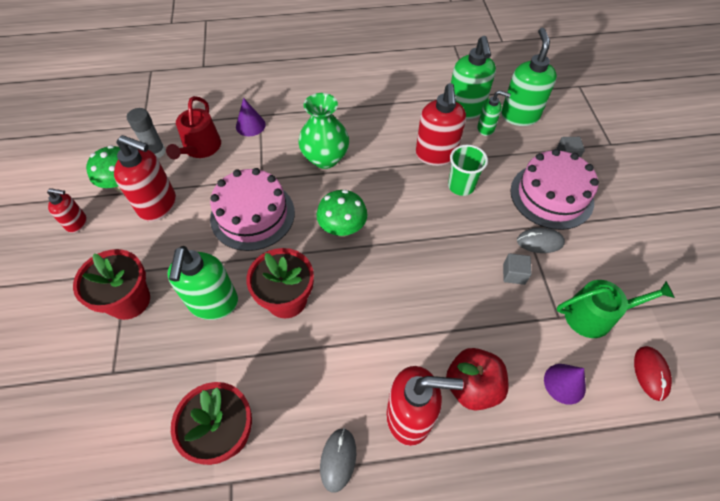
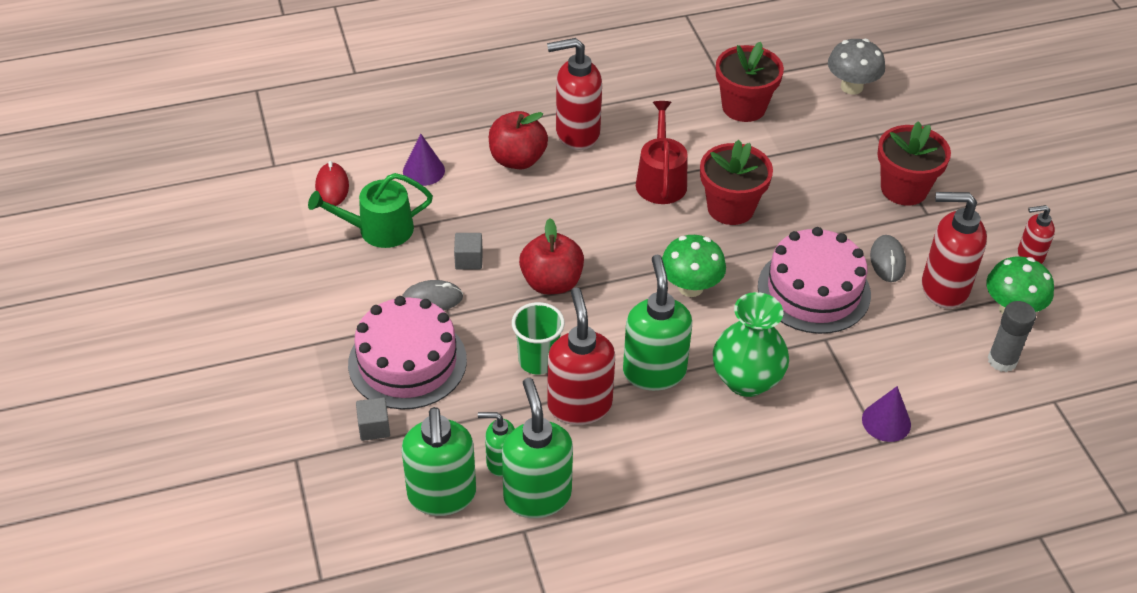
camera: 170 degrees right, 10 degrees down
(95, 450) = (851, 87): none -> grey mushroom
(200, 148) = (940, 374): red watering can -> red watering can (660, 180)
(213, 303) = (809, 196): green soap dispenser -> green soap dispenser (654, 371)
(338, 459) = (636, 102): grey mouse -> grey mouse (887, 261)
(447, 245) = (551, 282): none -> red apple

